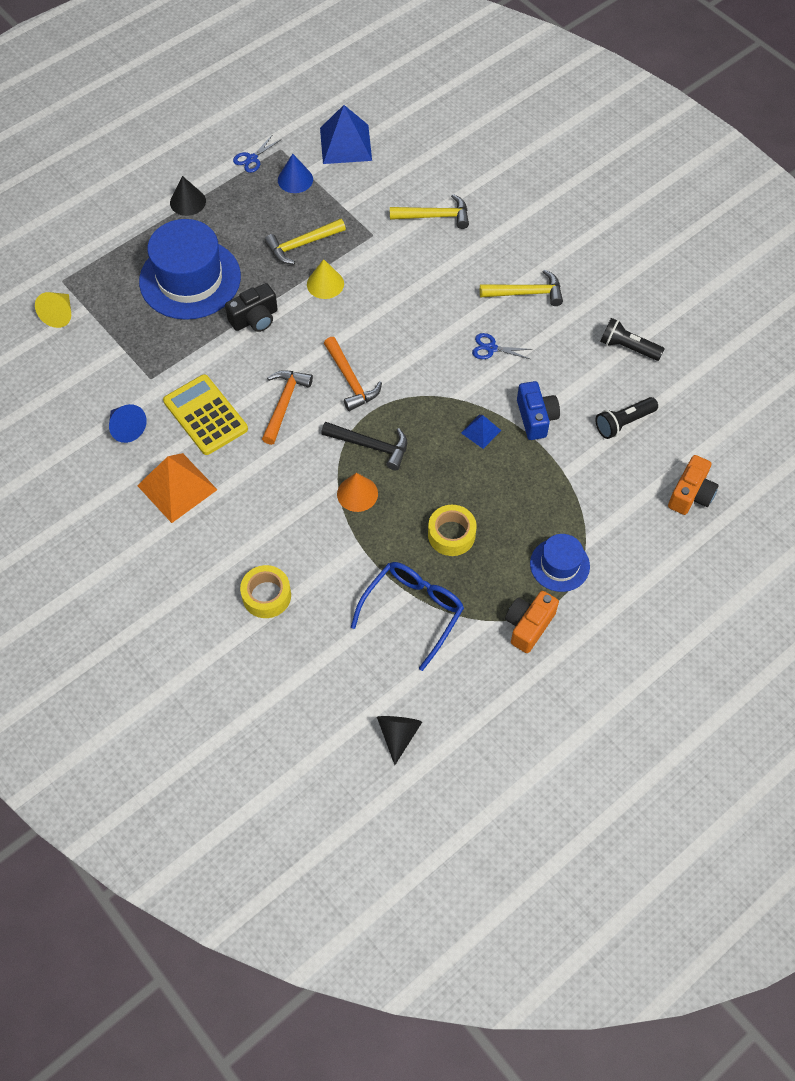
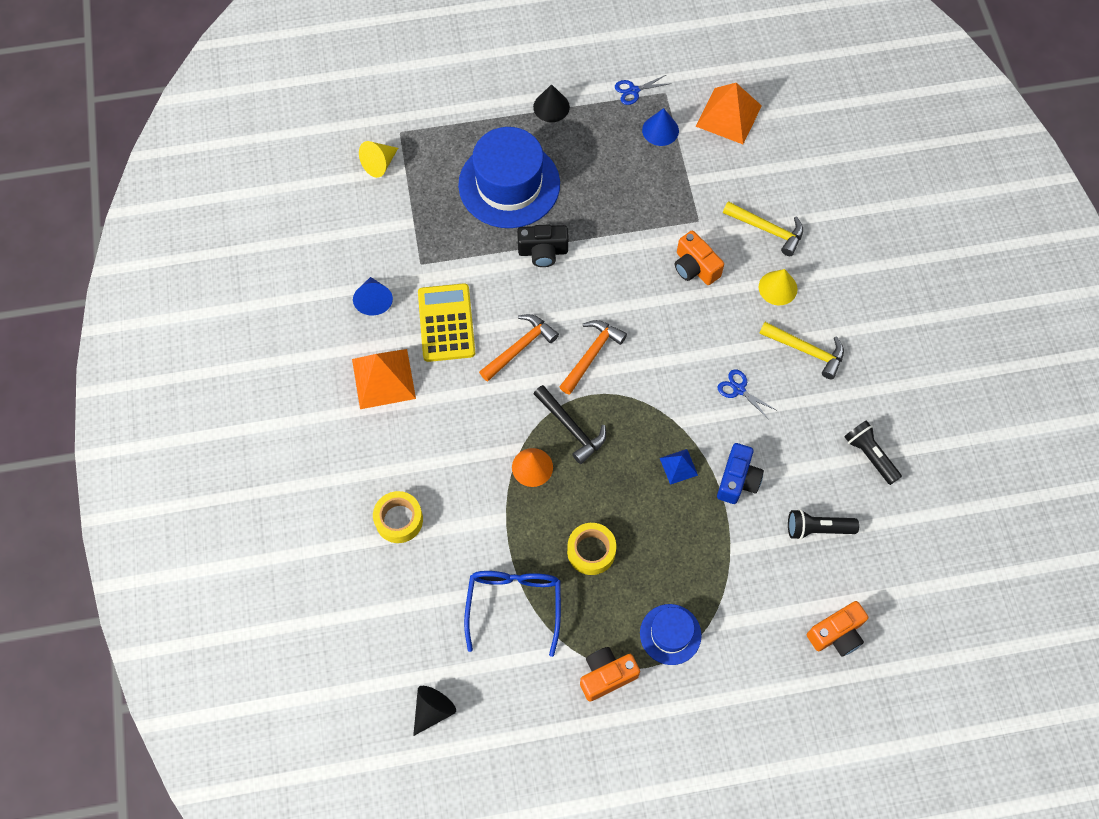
camera: 30 degrees right, 5 degrees up
(302, 245) = (628, 199): yellow hammer -> none
(325, 284) = (625, 248): yellow cone -> yellow cone (778, 288)
(345, 144) = (728, 115): blue pyramid -> orange pyramid
(350, 380) = (591, 355): orange hammer -> orange hammer turned 150 degrees counterclockwise
(393, 272) = (695, 267): none -> orange camera
(413, 611) = (514, 604): blue glasses -> blue glasses turned 60 degrees counterclockwise

